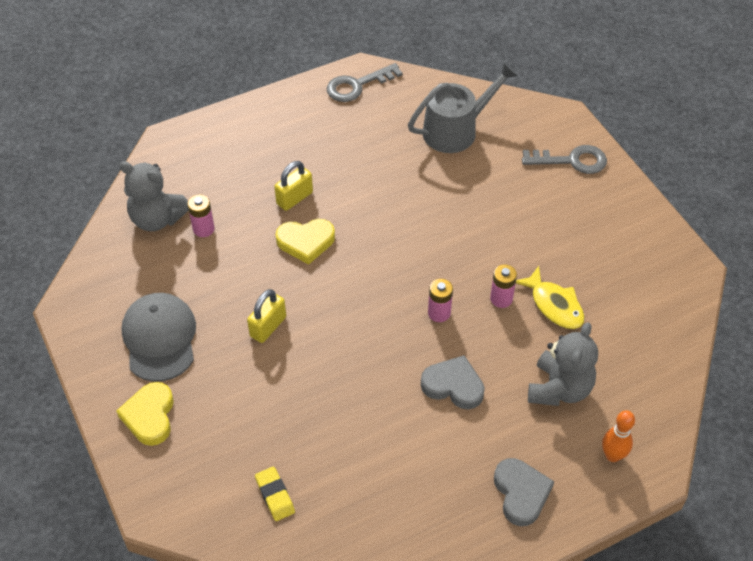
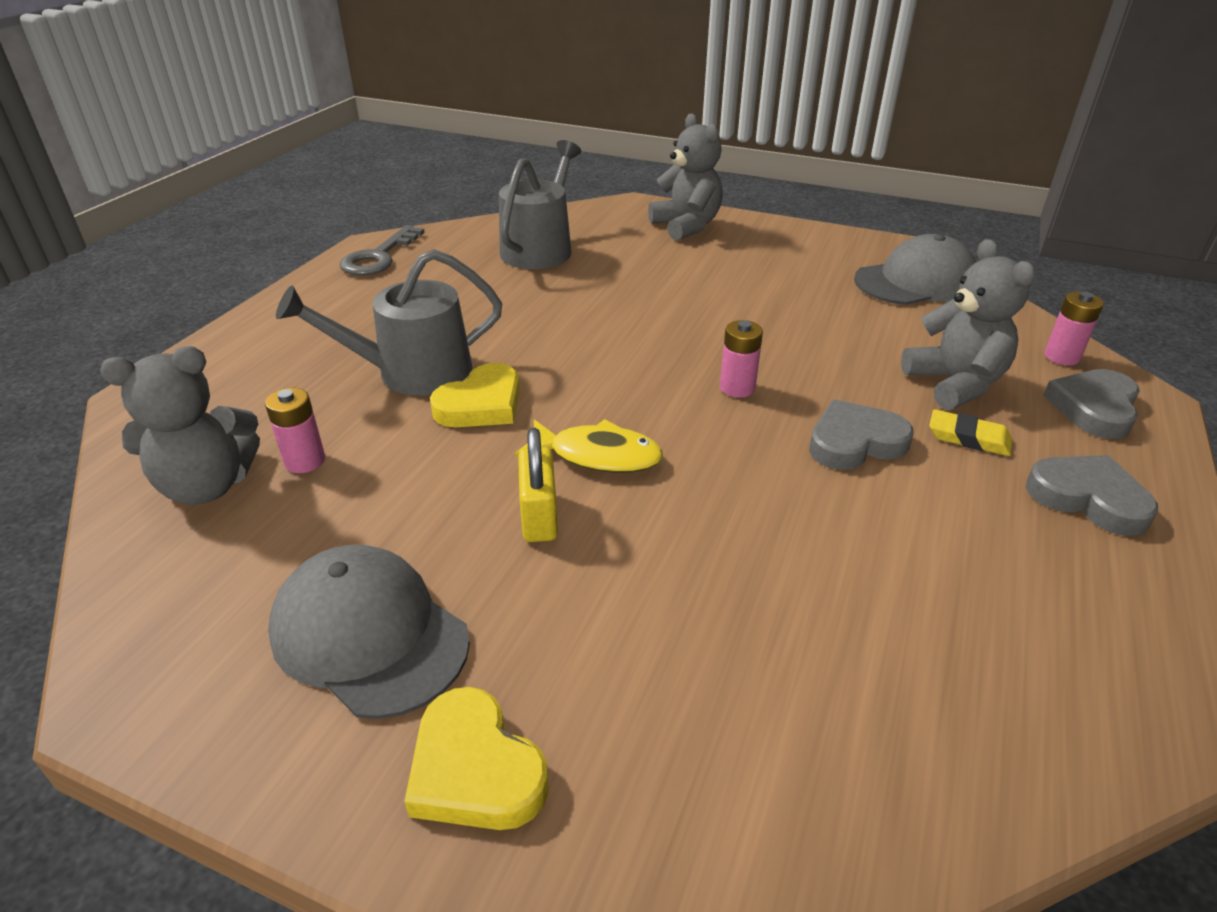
camera: 40 degrees left, 15 degrees down
(275, 495) = (836, 732): yellow eraser -> yellow eraser (968, 438)
(294, 198) = (413, 372): yellow padlock -> grey watering can
(501, 299) = (781, 344): pink battery -> pink battery (1061, 357)
(554, 305) = (837, 324): yellow fish -> yellow fish (597, 456)
(572, 161) = (686, 226): grey key -> grey teddy bear
(612, 455) = (1094, 408): orange bowling pin -> grey heart
(654, 303) = (915, 282): none -> grey cap

